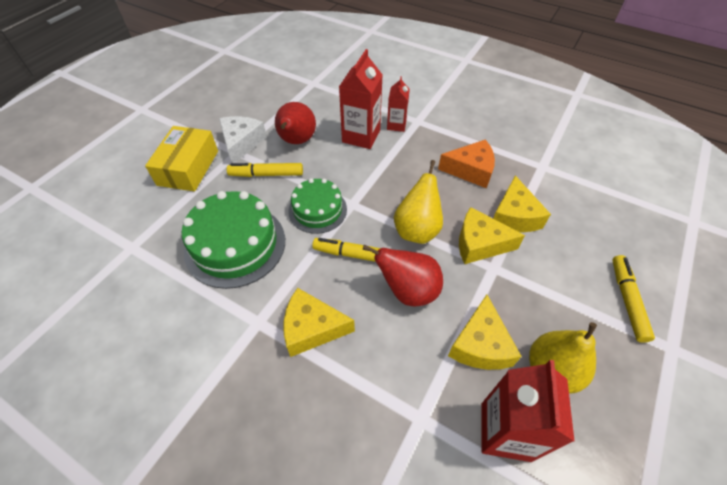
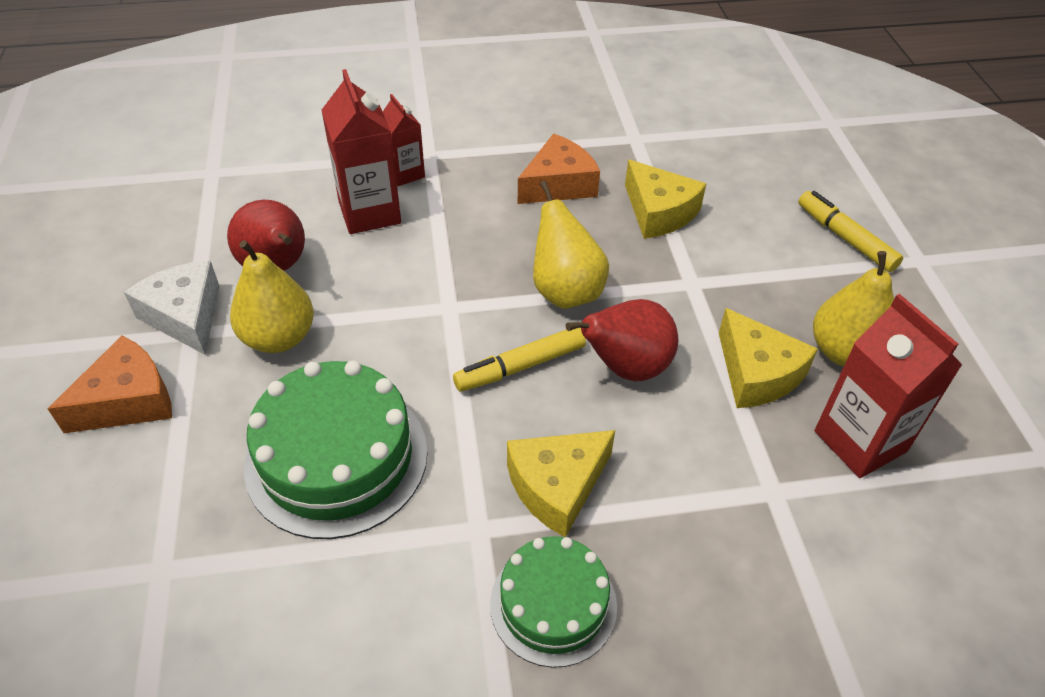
camera: 40 degrees left, 5 degrees down
(188, 168) = (128, 400): yellow box -> orange cheese
(266, 174) = (279, 338): yellow marker -> yellow pear
(317, 210) = (410, 342): green cake -> green cake (553, 604)
(479, 244) = (652, 265): yellow cheese -> none

